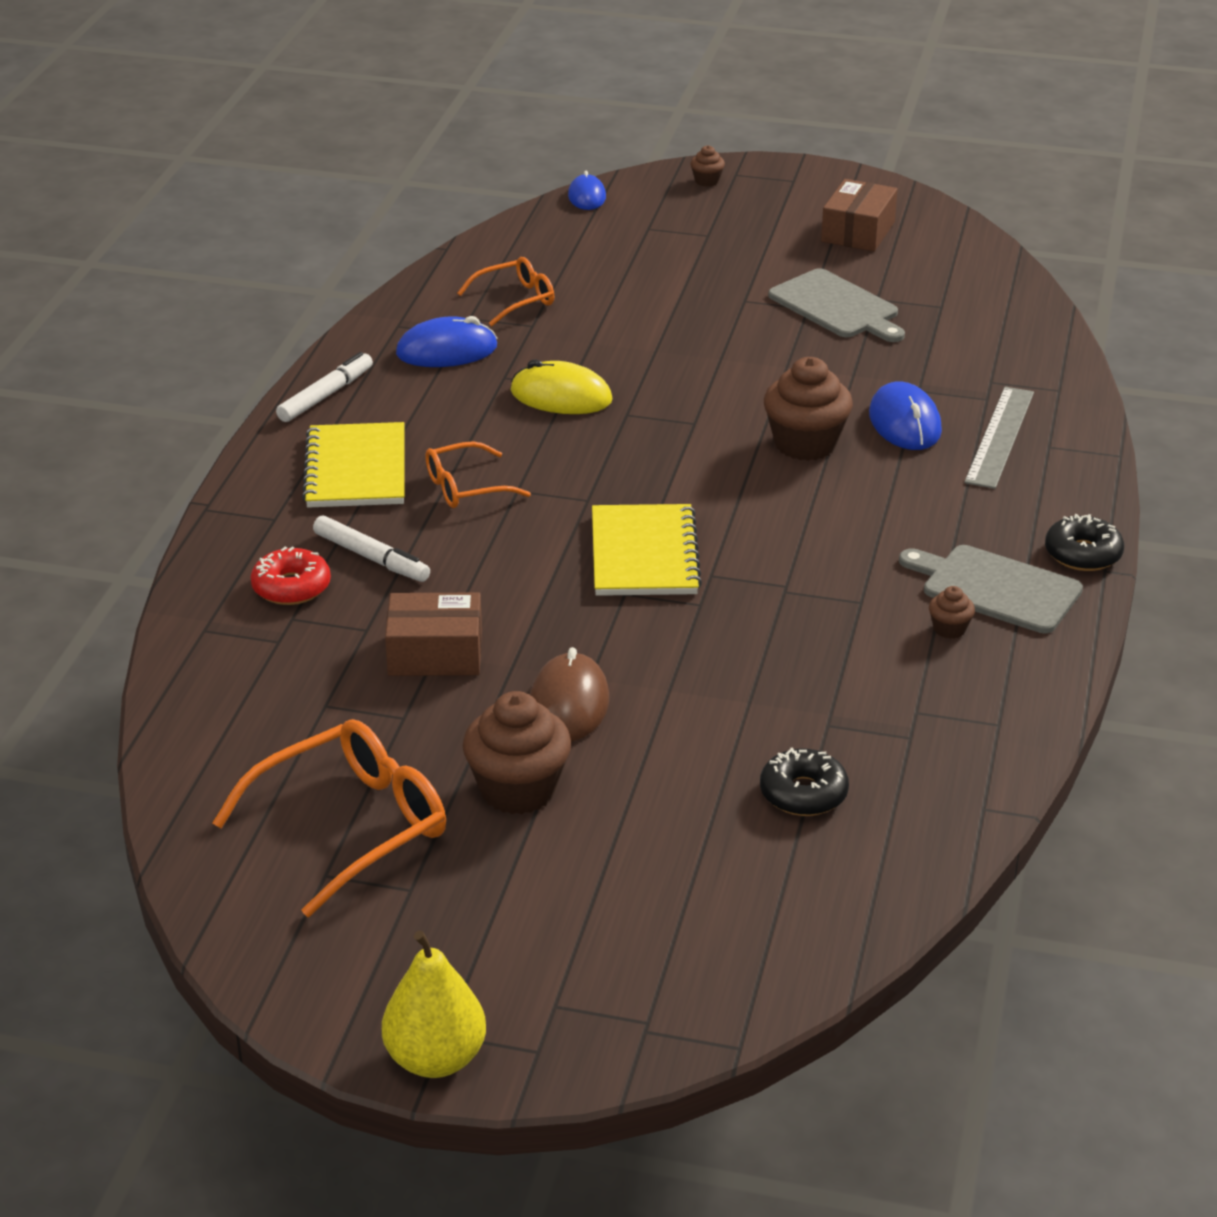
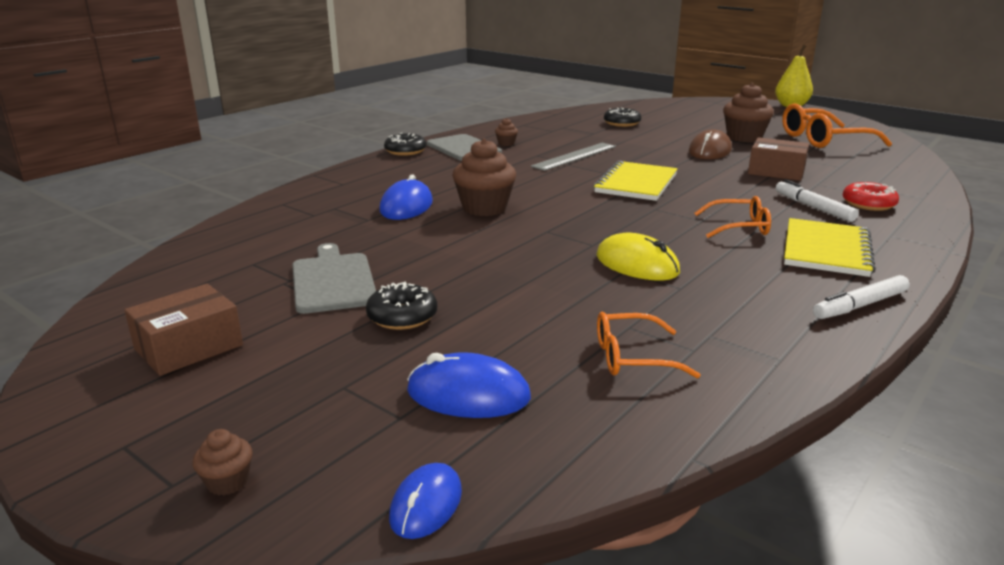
camera: 155 degrees left, 10 degrees down
(447, 350) = (729, 320): blue mouse -> blue mouse (468, 394)
(730, 290) = (402, 316): none -> black donut
(999, 437) = (362, 191): grey ruler -> grey ruler (575, 156)

